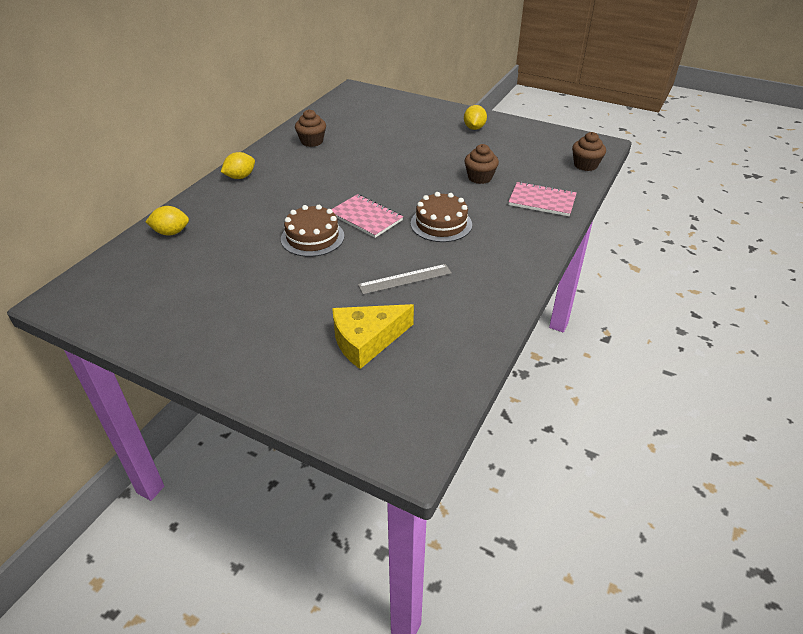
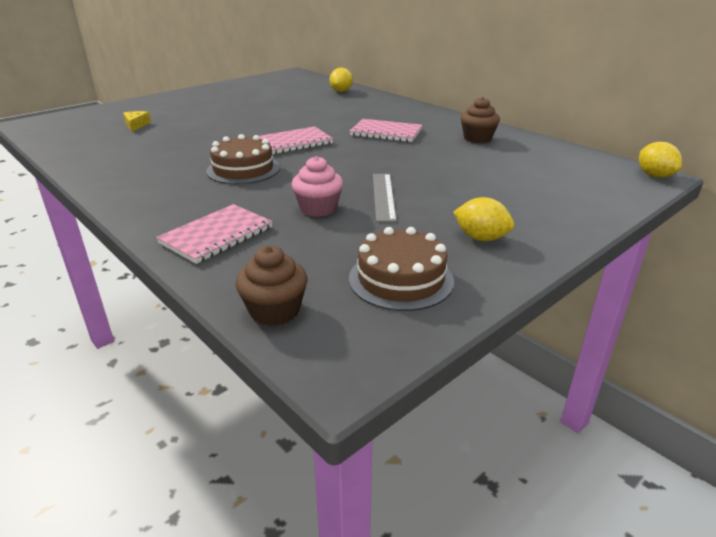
camera: 110 degrees right, 10 degrees down
(240, 177) = (413, 110): yellow lemon -> yellow lemon (654, 176)
(312, 237) = (285, 123): brown cake -> brown cake (401, 279)
(315, 180) = (386, 132): none -> pink notebook
(367, 340) = (136, 125): yellow cheese -> yellow cheese, size x0.50
(405, 279) = (182, 143): grey ruler -> grey ruler (383, 196)
(480, 177) = (318, 208): brown cupcake -> pink cupcake

